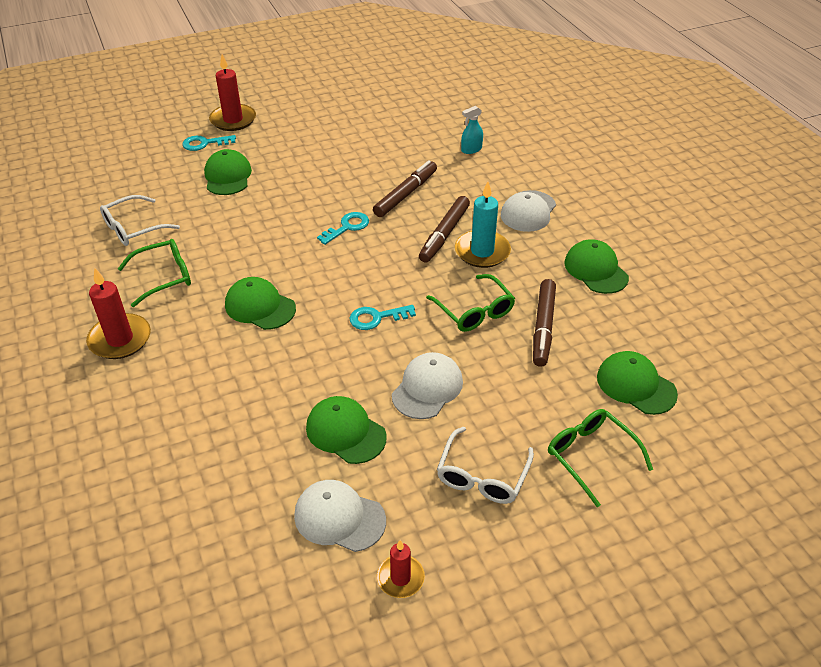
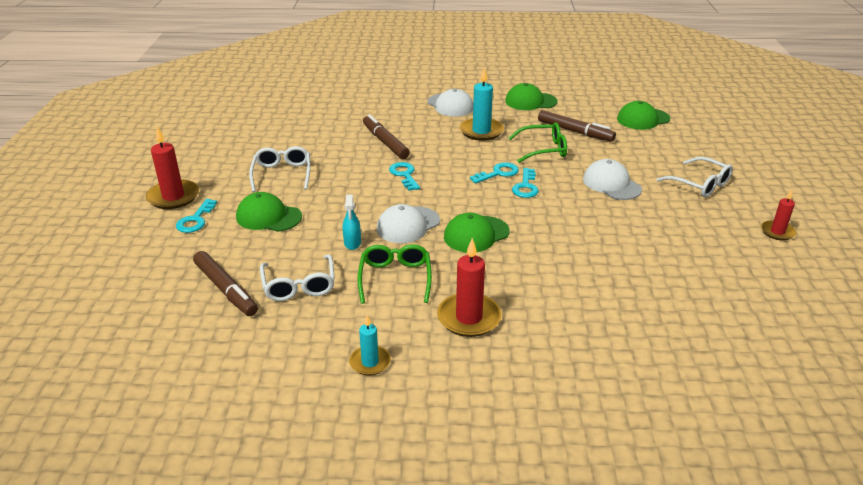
camera: 65 degrees left, 10 degrees down
(44, 299) = (370, 362): none -> turquoise candle
(303, 157) = (282, 174): none -> white glasses
(339, 518) = (721, 244): white cap -> white cap (408, 225)
(345, 432) = (640, 225): green cap -> none
(393, 290) = (498, 173): none -> turquoise key
(444, 234) = (449, 139): brown marker -> brown marker (226, 289)
(471, 149) = (354, 105): turquoise spray bottle -> turquoise spray bottle (352, 243)
(590, 456) = (695, 147): green glasses -> none

